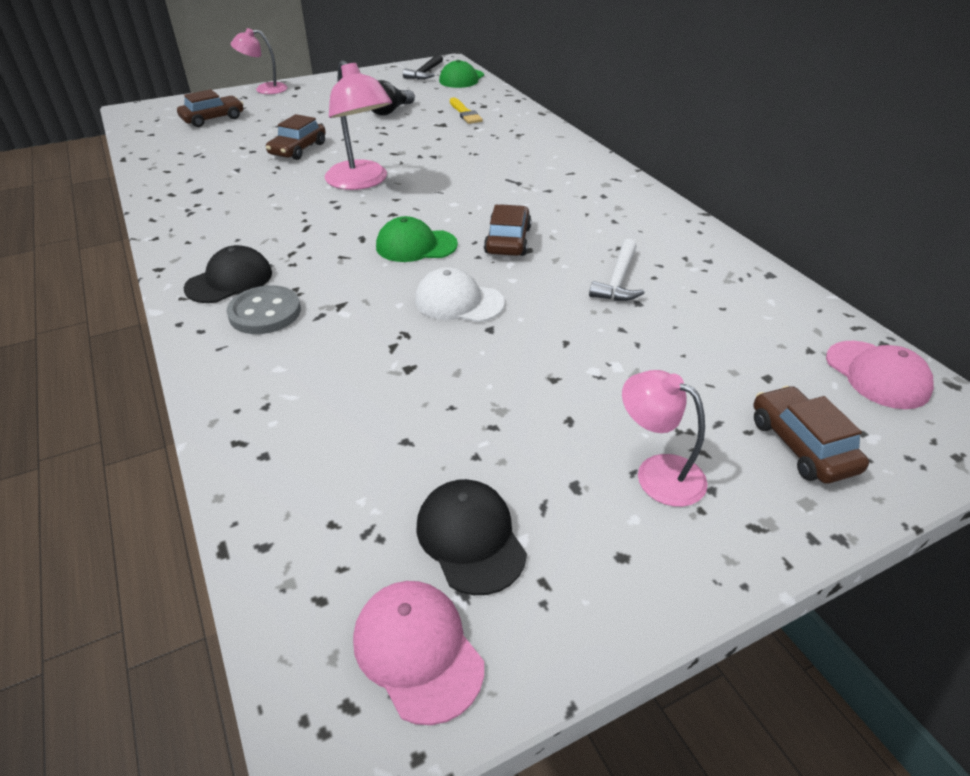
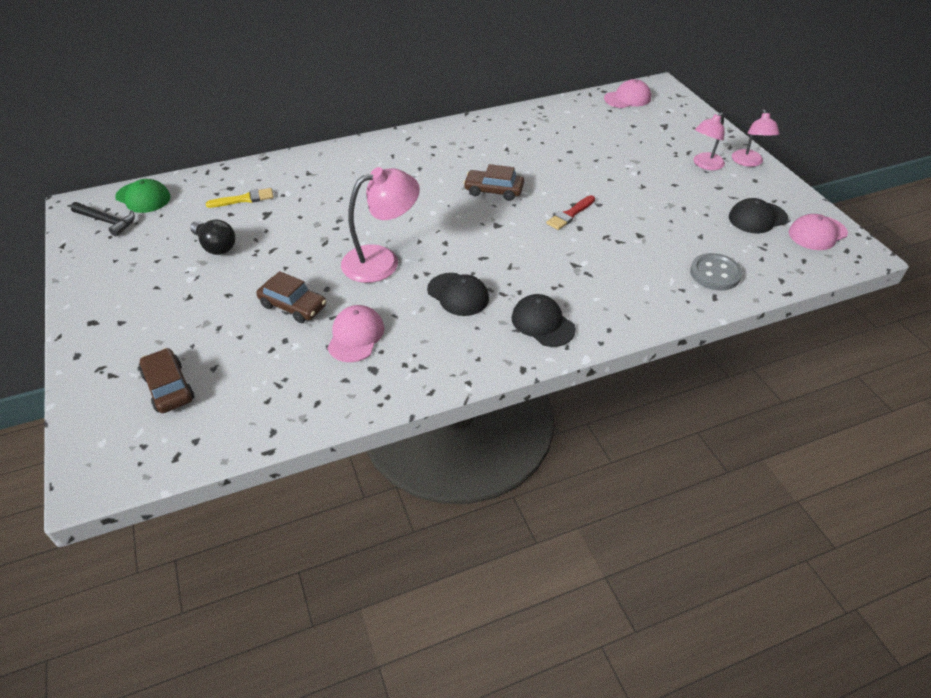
camera: 85 degrees left, 5 degrees up
(246, 179) = (355, 336): none -> pink cap
(264, 89) = (82, 351): pink lamp -> pink lamp (748, 162)
(265, 312) = (585, 299): grey button -> grey button (715, 274)
(296, 226) = (458, 294): none -> black cap
(416, 245) = (497, 231): green cap -> none
(458, 302) = (570, 214): white cap -> red brush
(618, 280) = (545, 154): white hammer -> none
(801, 445) = (679, 127): brown car -> none

